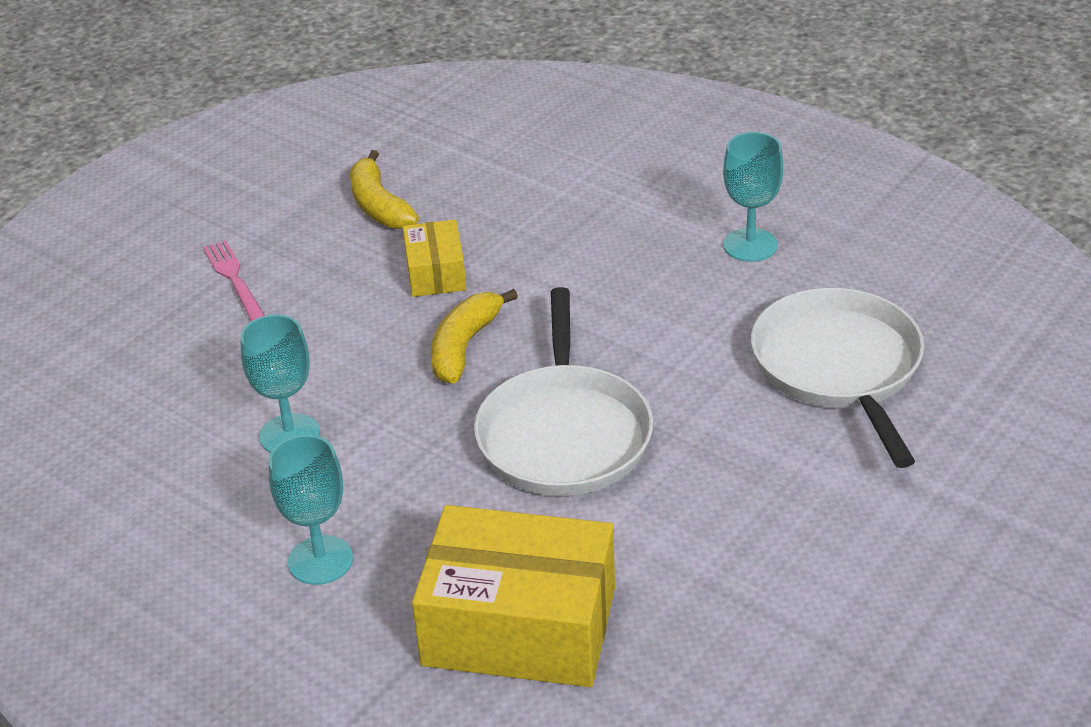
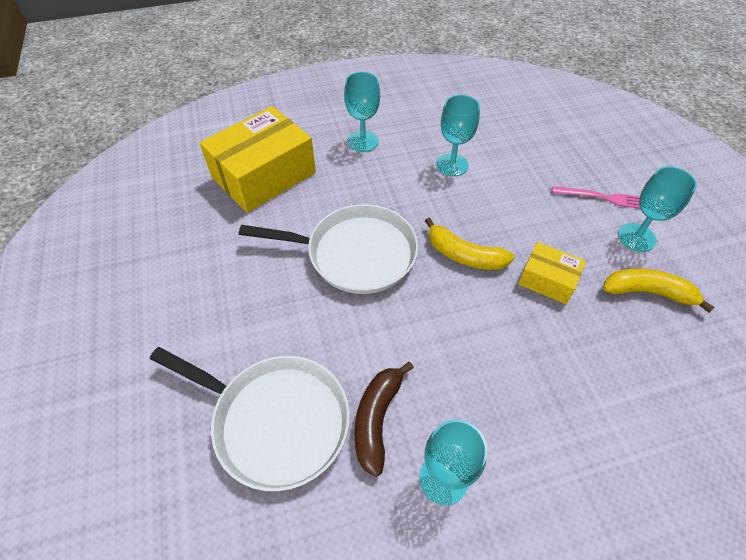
camera: 125 degrees right, 15 degrees up
(291, 236) = (636, 237): none -> turquoise goblet
(464, 346) = (464, 255): yellow banana -> yellow banana turned 150 degrees clockwise
(564, 434) = (356, 254): white pan -> white pan turned 150 degrees clockwise
(749, 307) = (377, 419): none -> brown banana

